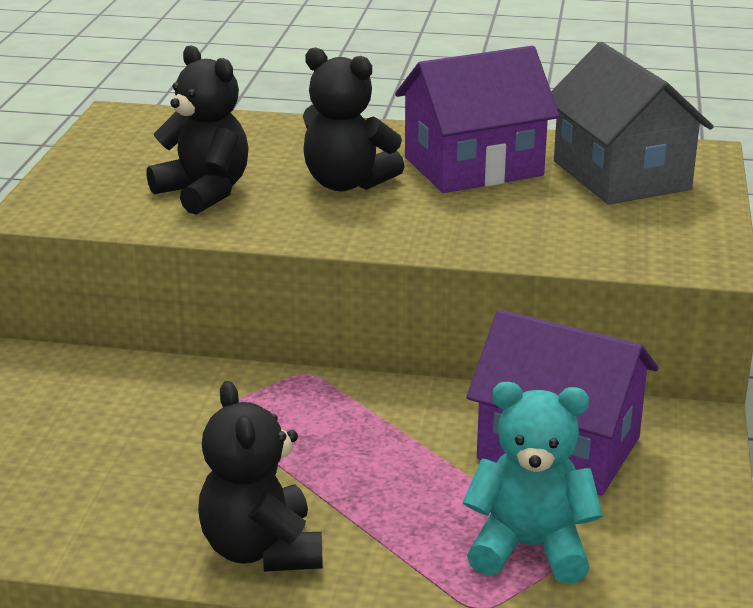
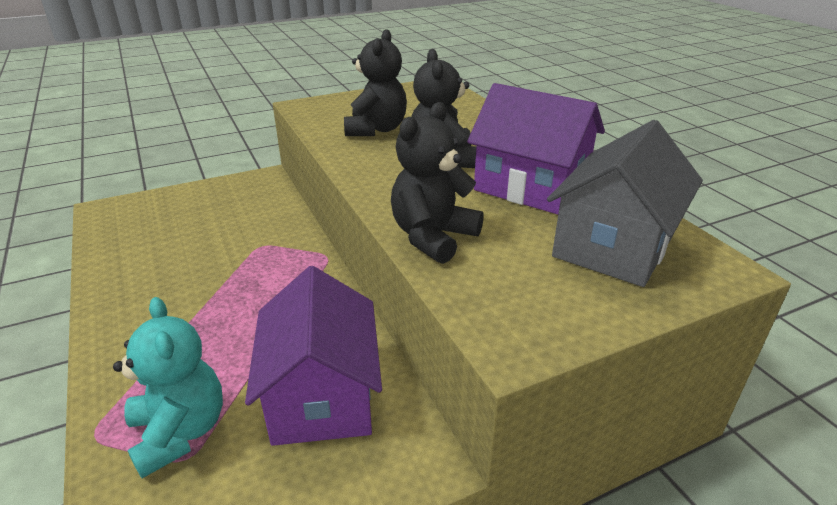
camera: 55 degrees right, 5 degrees up
(262, 550) = (126, 317): black teddy bear -> black teddy bear (433, 237)

